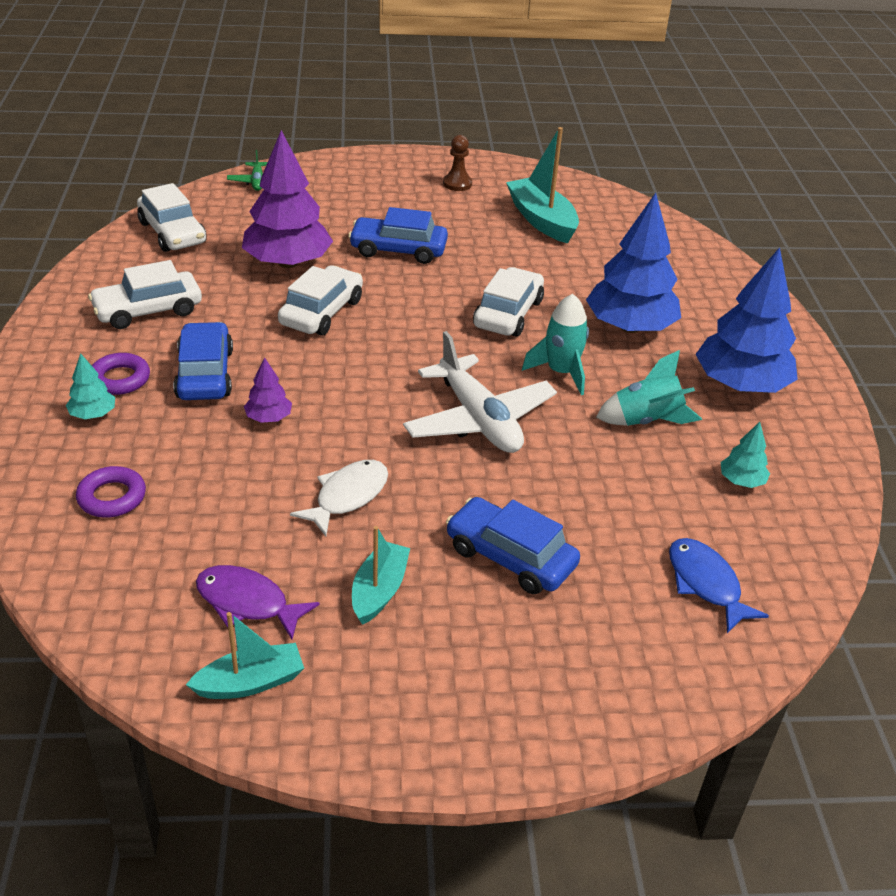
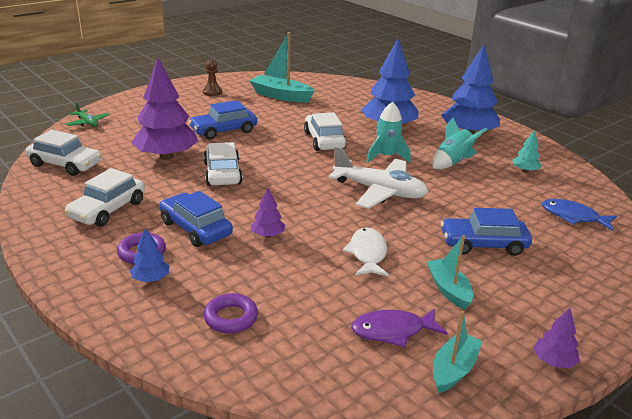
camera: 35 degrees left, 10 degrees down
(93, 414) = (151, 279): turquoise tree -> blue tree
(374, 744) = (553, 361): none -> purple tree

